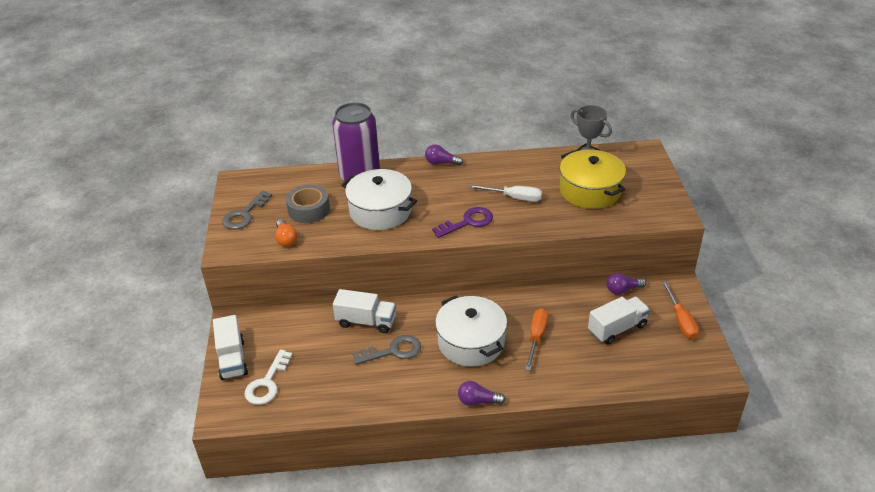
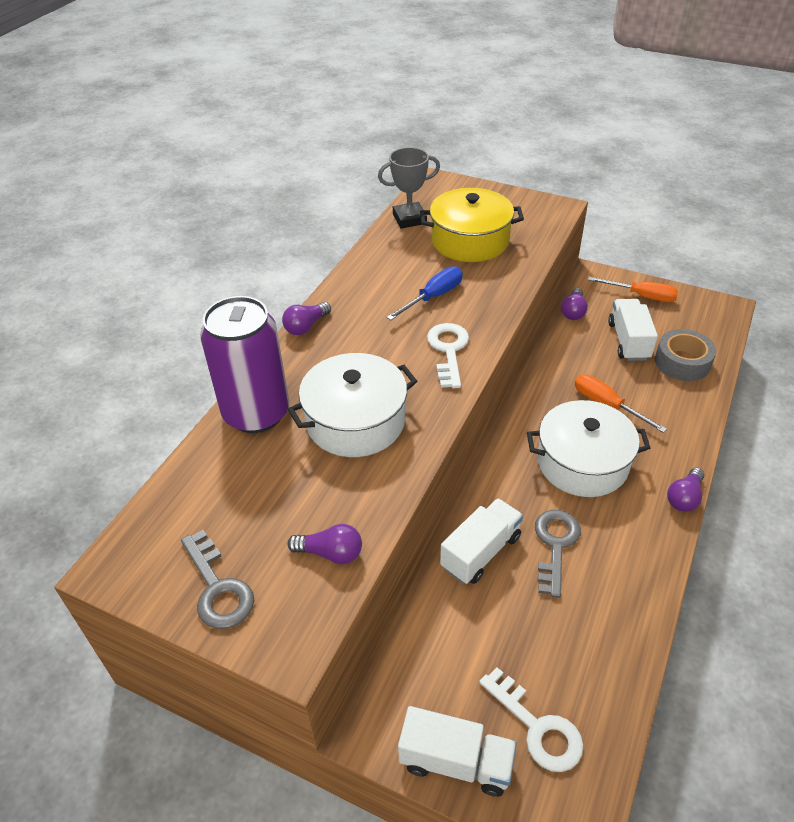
camera: 60 degrees left, 5 degrees up
(286, 239) = (330, 553): orange light bulb -> purple light bulb
(309, 209) = (281, 498): grey tape -> grey tape (682, 362)
(468, 222) = (448, 351): purple key -> white key
(514, 198) = (433, 297): white screwdriver -> blue screwdriver

